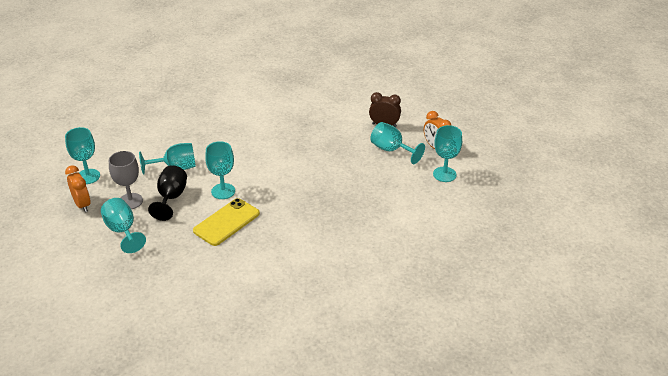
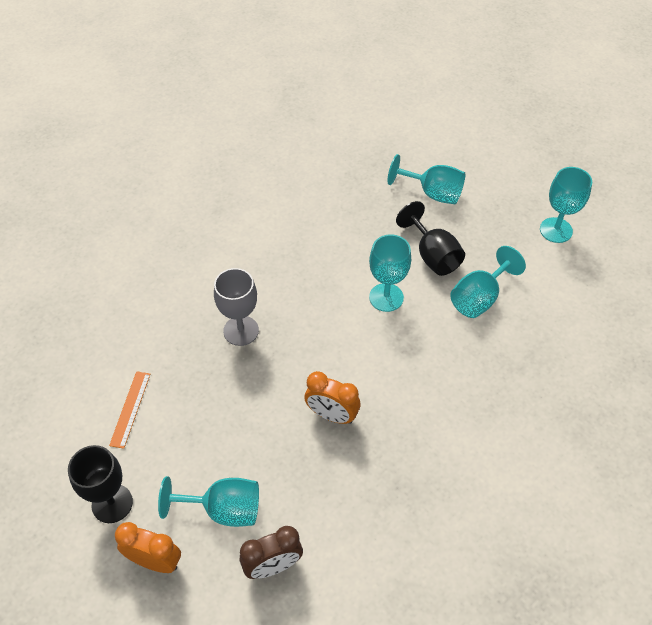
camera: 145 degrees right, 15 degrees up
(82, 205) = (511, 197): orange clock -> orange clock (332, 415)
(130, 201) = (470, 227): grey goblet -> grey goblet (241, 330)
(226, 222) = (338, 260): yellow phone -> none
(411, 207) = (130, 409): none -> orange ruler
(444, 174) = (112, 503): turquoise goblet -> black goblet

